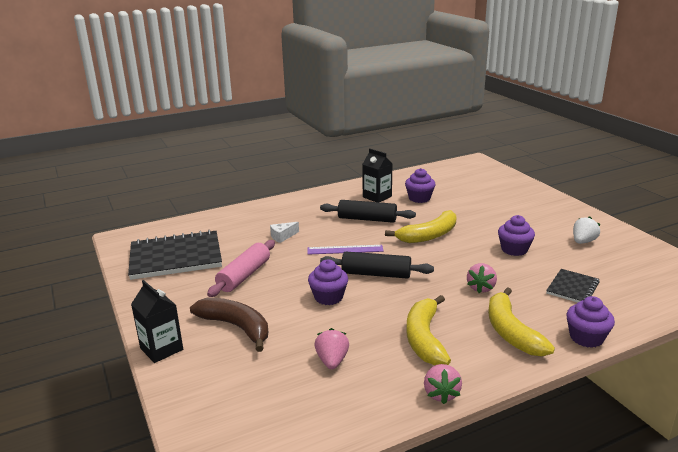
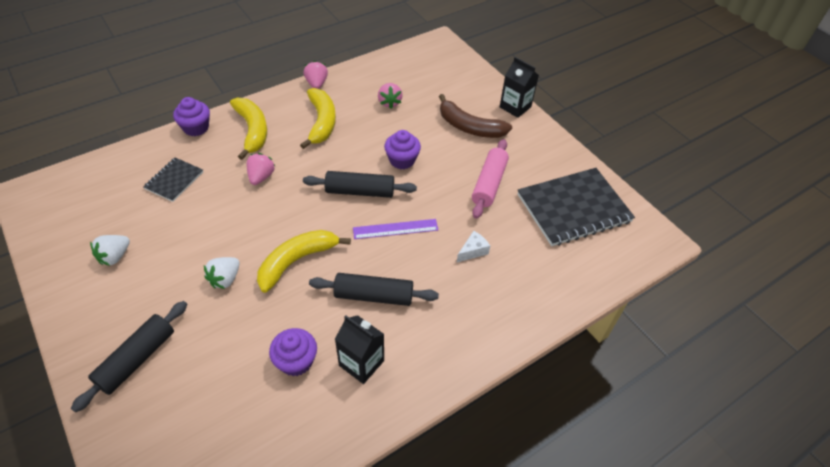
camera: 170 degrees right, 25 degrees up
(483, 229) = (225, 279): none -> white strawberry
(514, 249) = (204, 237): purple cupcake -> none
(524, 201) = (137, 359): none -> black rolling pin

